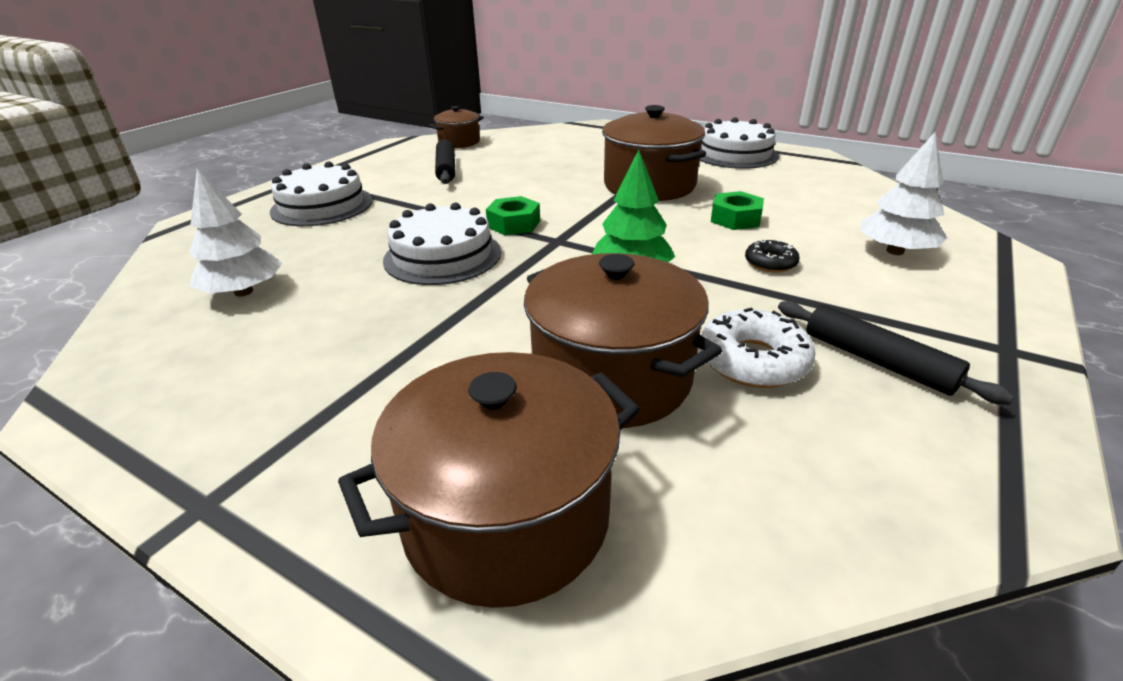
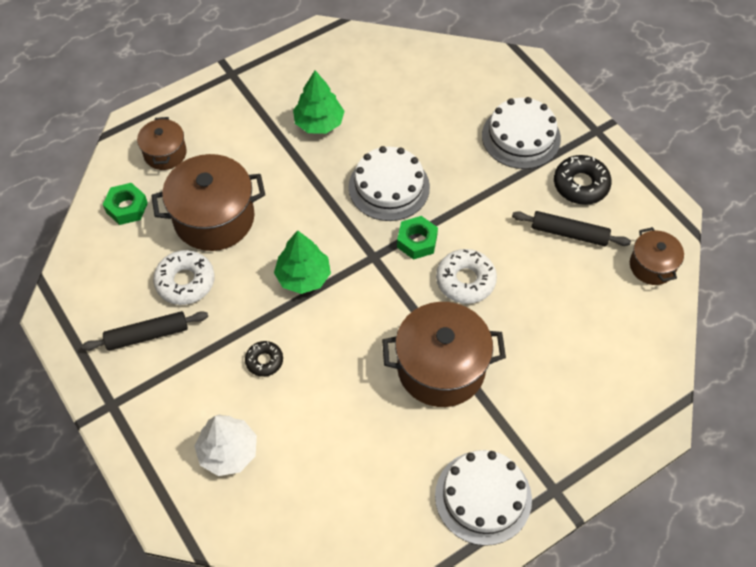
camera: 115 degrees right, 25 degrees up
(243, 292) = (399, 89): white tree -> none
(338, 339) = (319, 123): none -> green tree
(381, 173) = (581, 185): none -> black donut
(506, 516) = (165, 153): brown pot -> brown pot, size x0.55
(542, 194) = (465, 280): none -> white donut
(735, 219) = (339, 388): green nut -> green nut (127, 207)

